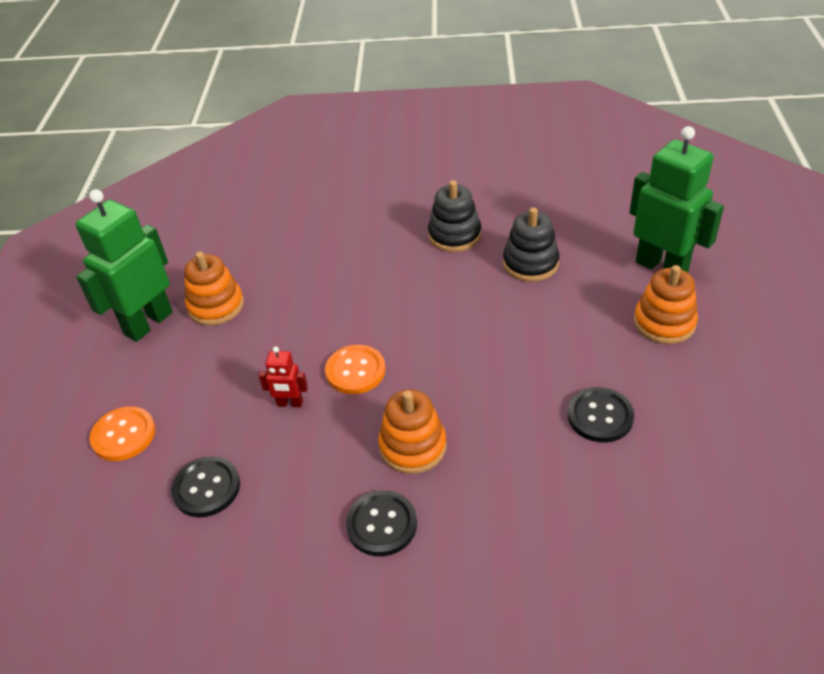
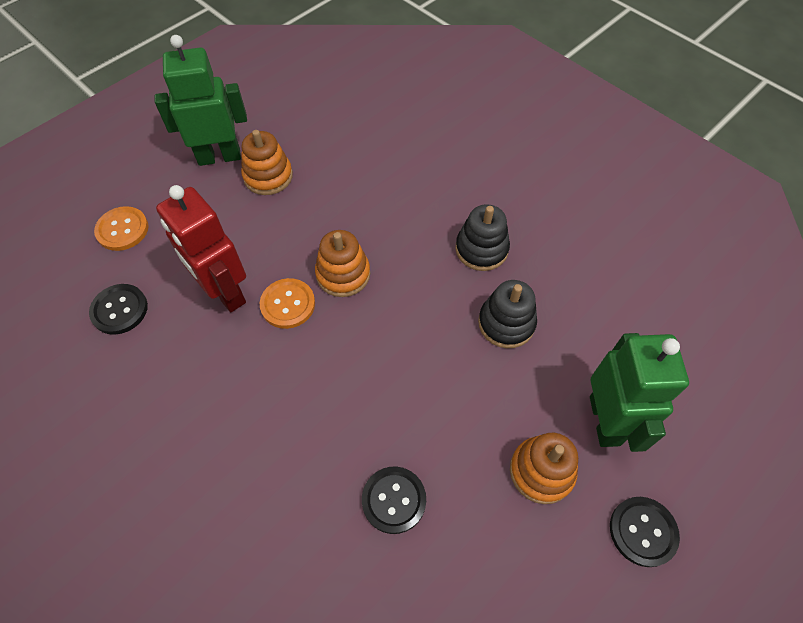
camera: 40 degrees right, 15 degrees up
(290, 403) = (225, 292): red robot -> red robot, size x2.21
(381, 524) = (172, 435): black button -> black button (643, 531)
(413, 446) = (253, 397): orange stacking toy -> orange stacking toy (343, 274)

